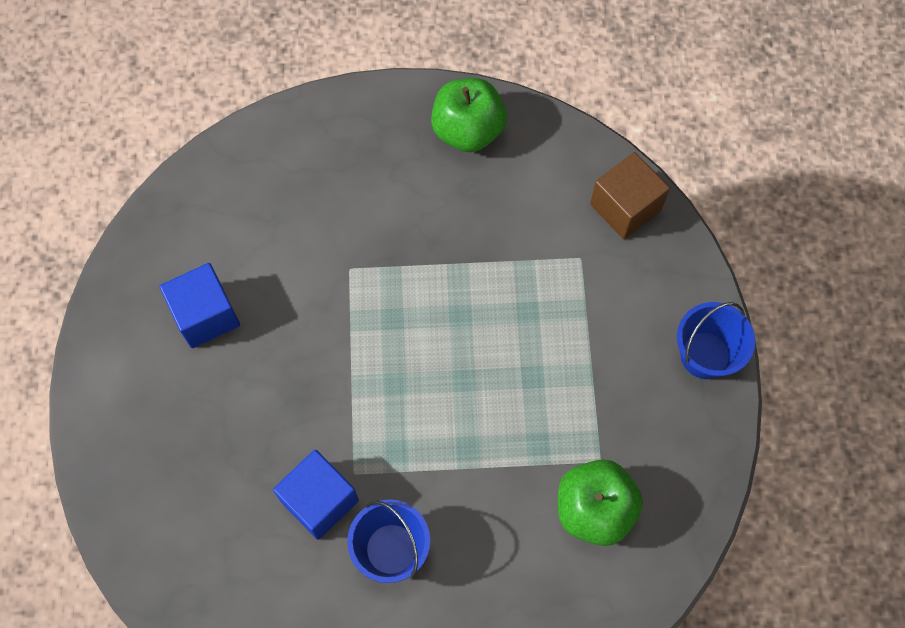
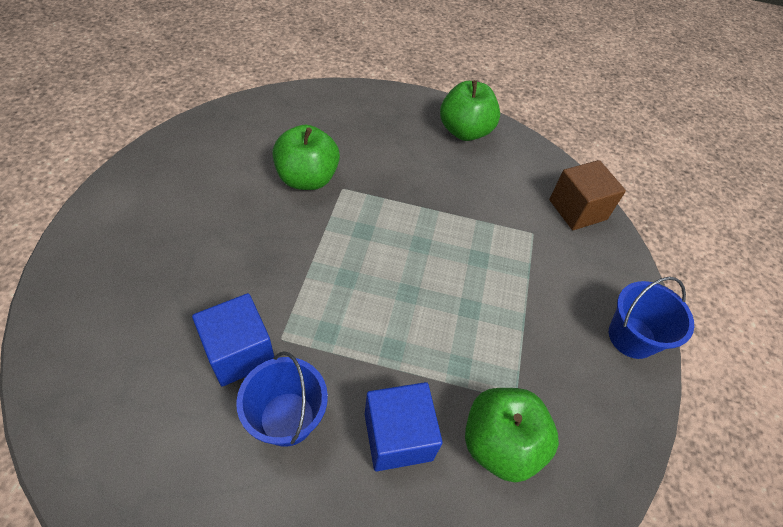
camera: 10 degrees right, 15 degrees down
(205, 315) = (215, 186): blue cube -> blue cube (398, 436)
(304, 268) = (307, 178): none -> green apple

